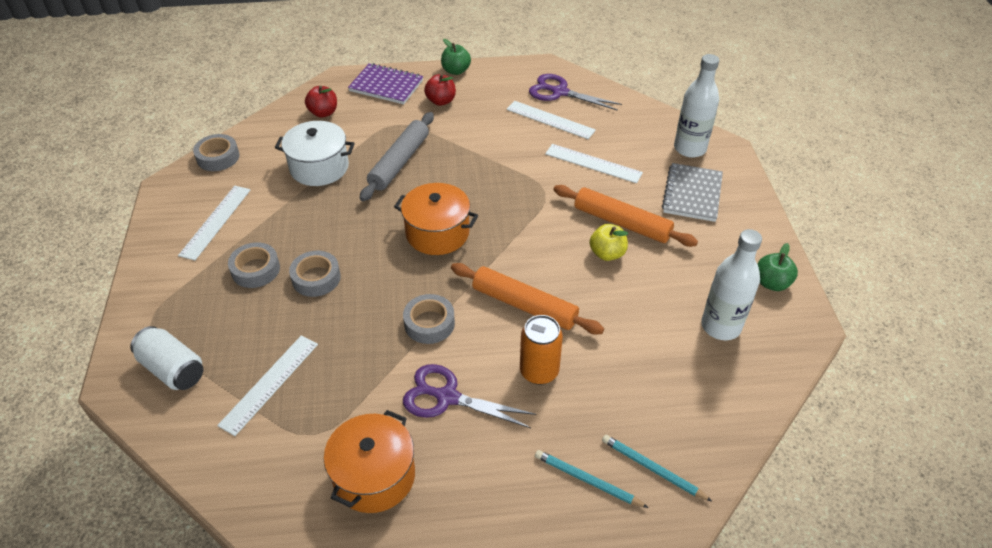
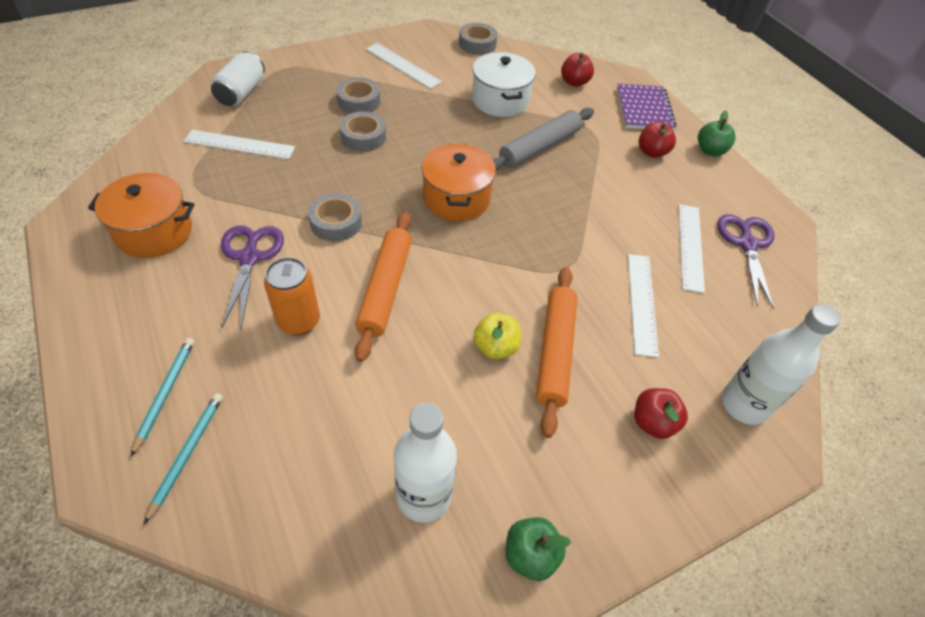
camera: 65 degrees right, 5 degrees up
(215, 222) = (403, 65): white ruler -> white ruler turned 45 degrees clockwise
(399, 162) = (539, 147): grey rolling pin -> grey rolling pin turned 45 degrees counterclockwise
(692, 194) = (653, 422): grey notebook -> red apple

